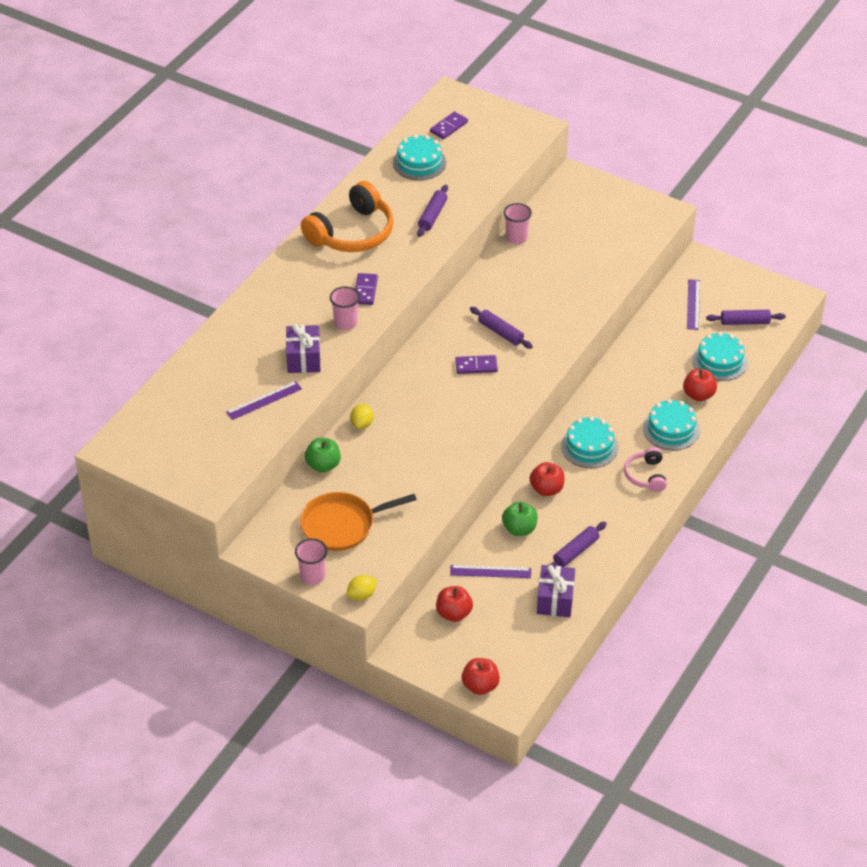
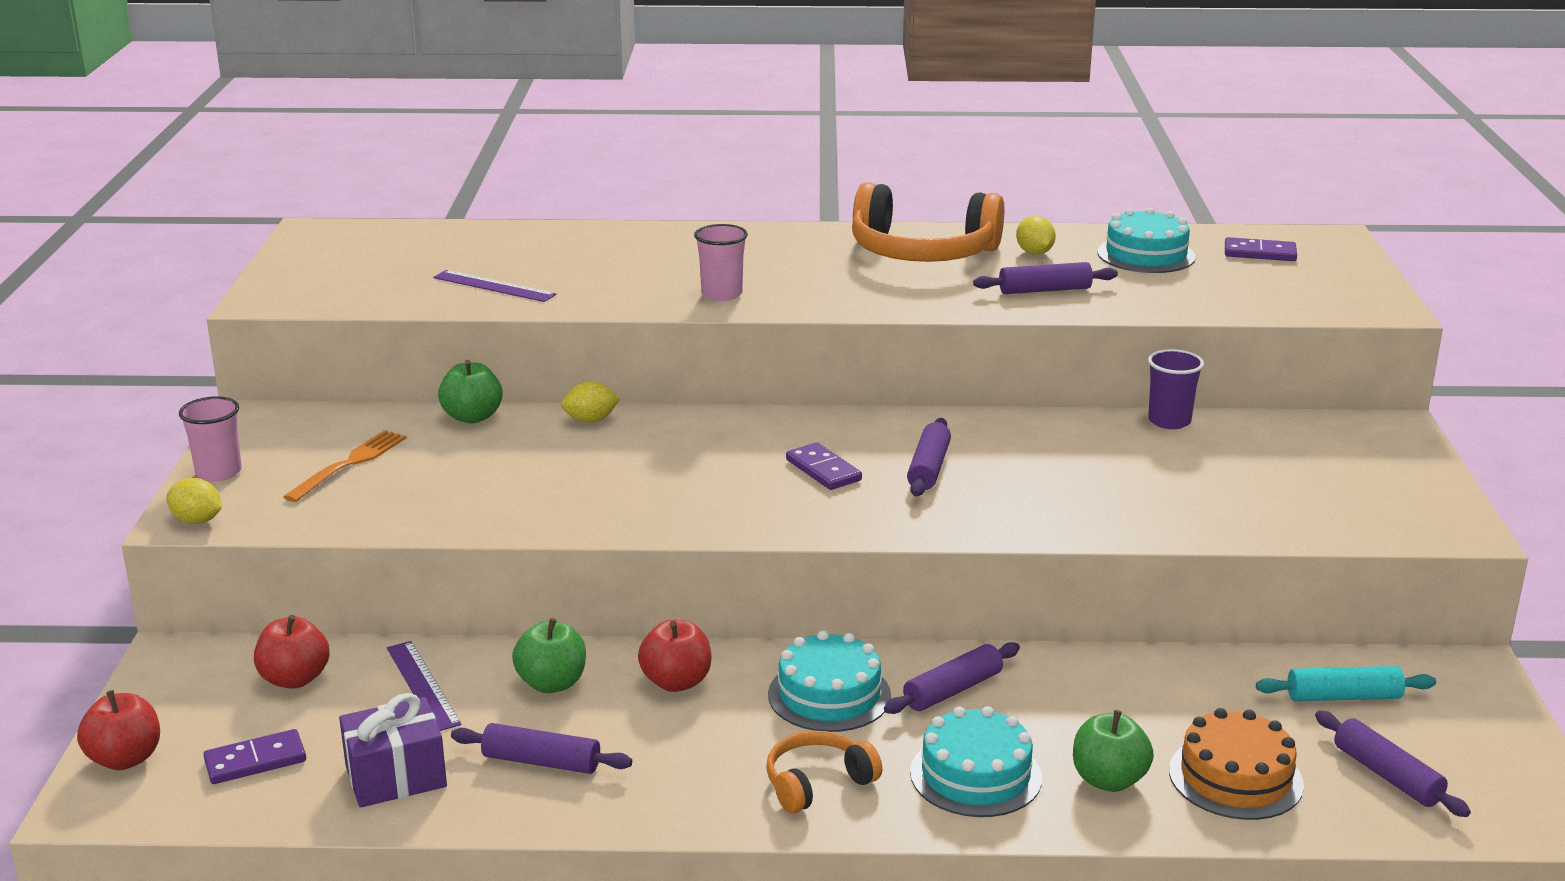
camera: 60 degrees right, 20 degrees down
(303, 359) = (611, 288): purple gift -> none
(341, 525) = (349, 464): orange pan -> orange fork
(365, 290) = (810, 289): purple domino -> purple domino (255, 761)
(385, 196) = (1034, 253): none -> yellow lemon
(516, 238) = (1169, 421): pink cup -> purple cup
(612, 409) = (952, 690): none -> purple rolling pin
(646, 475) = (817, 783): pink headphones -> orange headphones
(693, 304) = (1343, 697): purple ruler -> turquoise rolling pin
(698, 395) = (1108, 780): red apple -> green apple
(720, 361) = (1235, 777): turquoise cake -> orange cake

